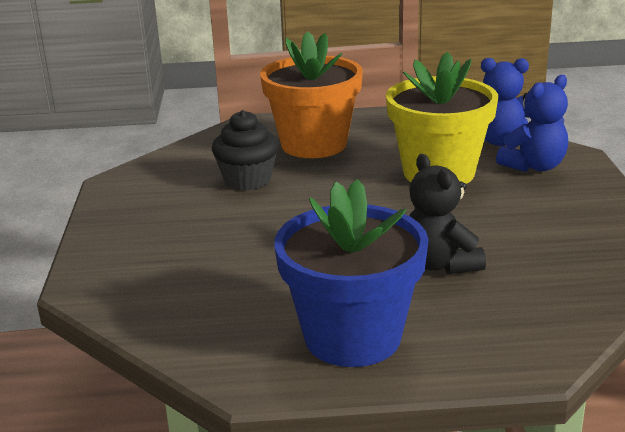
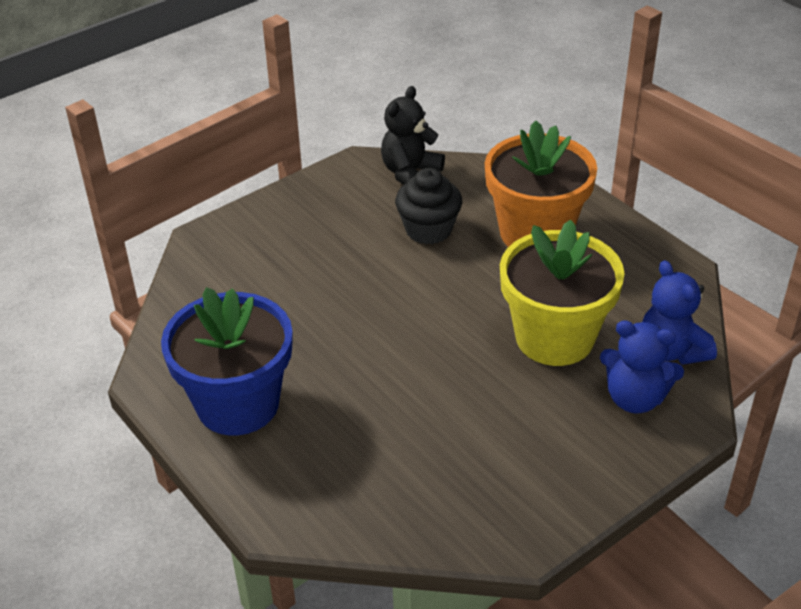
camera: 55 degrees right, 15 degrees up
(440, 264) = (382, 408): black teddy bear -> black teddy bear (410, 173)

